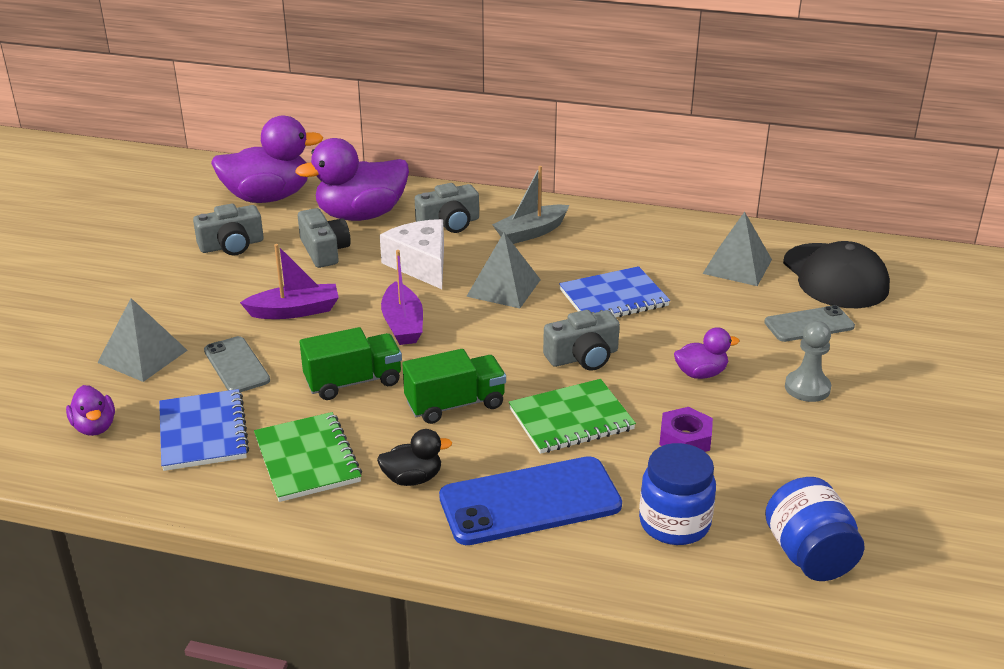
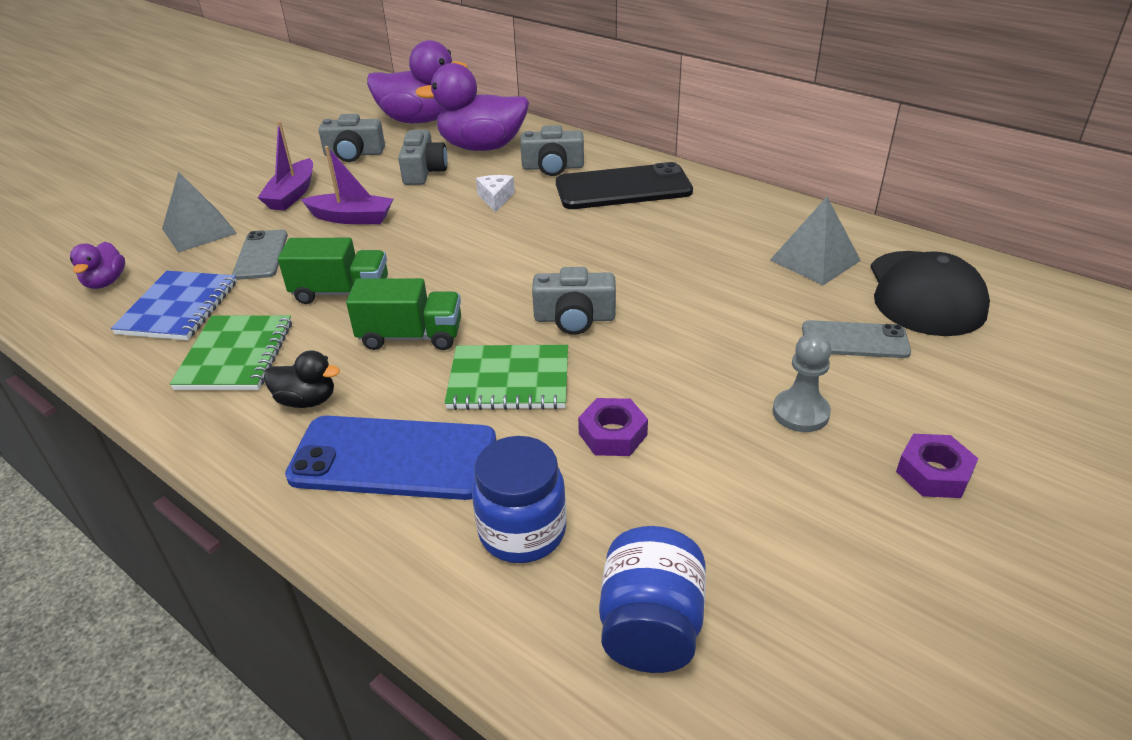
camera: 25 degrees right, 5 degrees up
(403, 324) = (432, 249): purple boat -> purple boat (292, 194)
(421, 264) = (496, 198): white cheese -> white cheese, size x0.55
(503, 288) = (553, 234): grey pyramid -> none
(531, 232) = (623, 188): grey boat -> black phone
(613, 298) = (654, 266): blue notebook -> none
(701, 373) = (686, 366): purple duck -> none
(920, 406) = (933, 473): none -> purple nut

